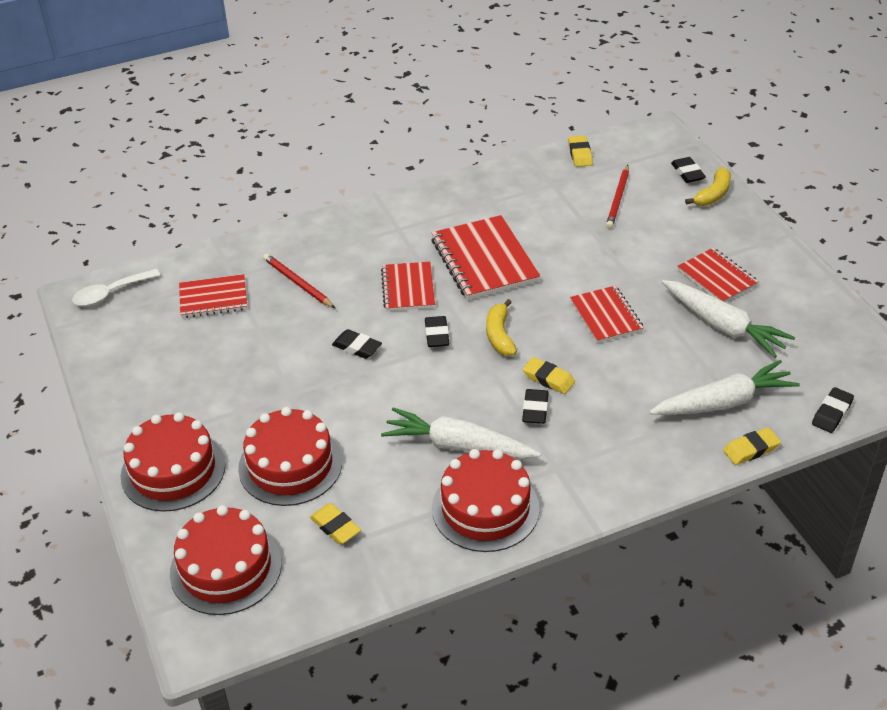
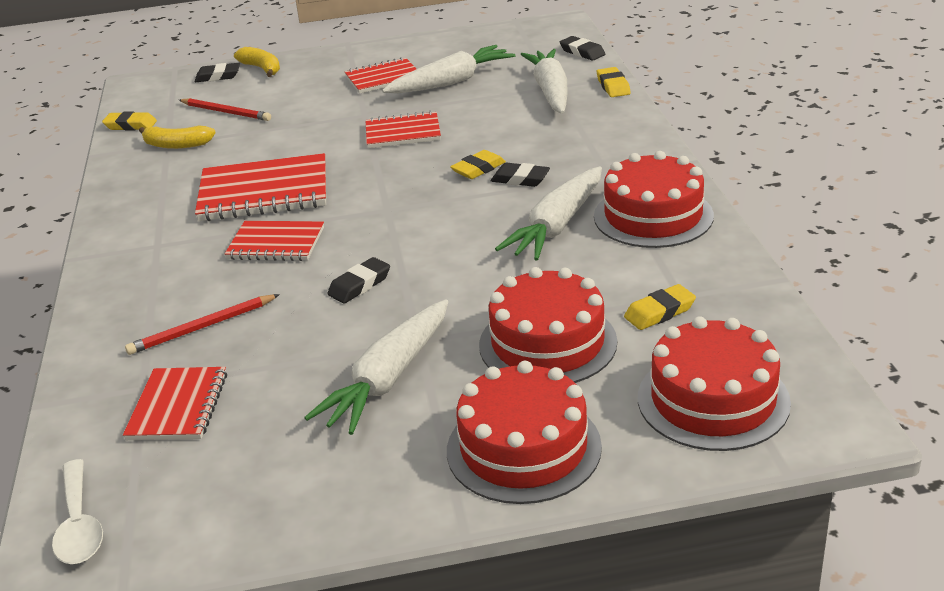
camera: 75 degrees left, 10 degrees down
(244, 388) = (388, 379): none -> white carrot
(436, 335) = (371, 229): black eraser -> none
(500, 335) = (396, 191): yellow banana -> yellow banana (177, 145)

